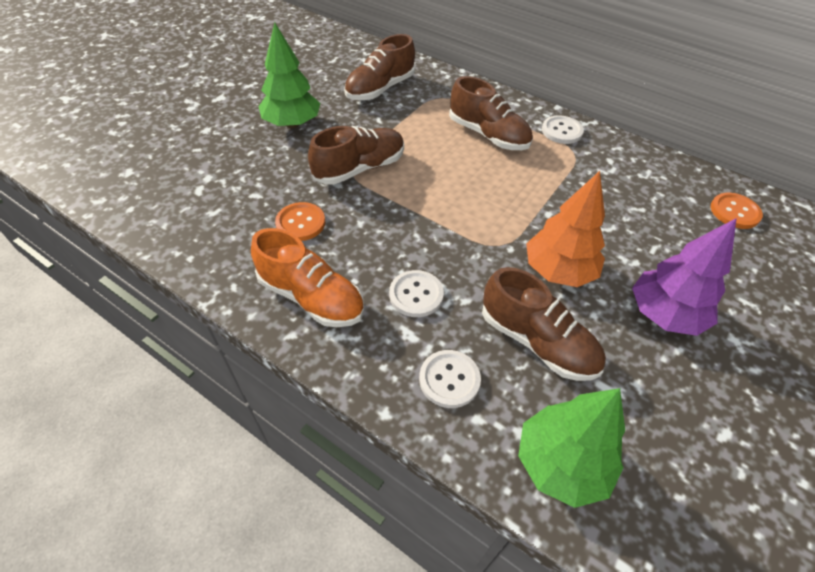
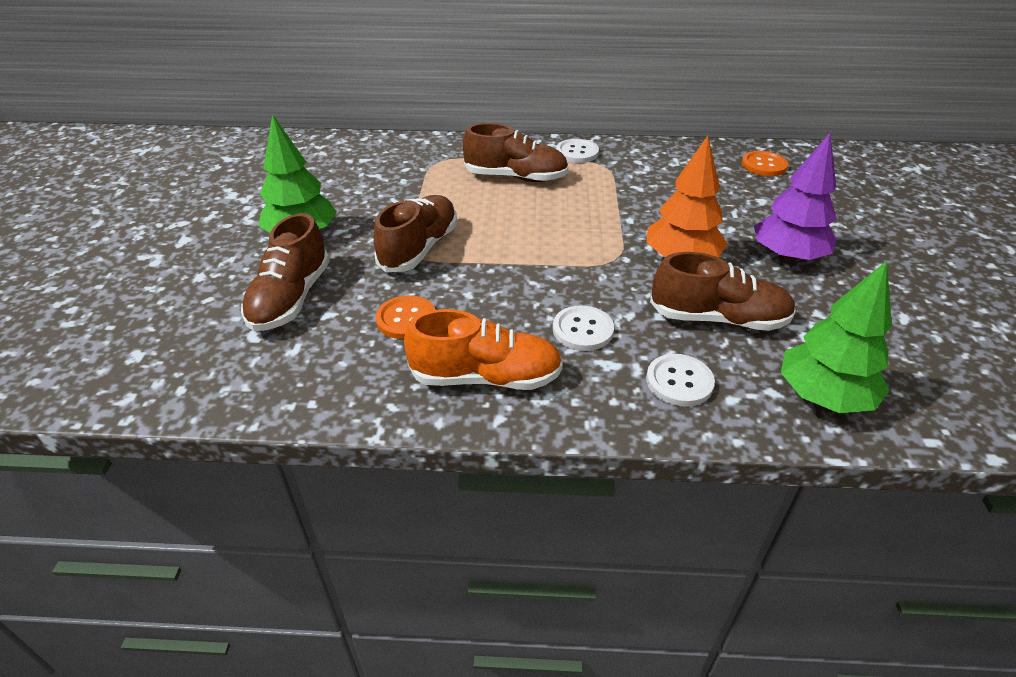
camera: 30 degrees left, 10 degrees down
(380, 89) = (368, 173): brown shoe -> brown shoe (291, 298)

